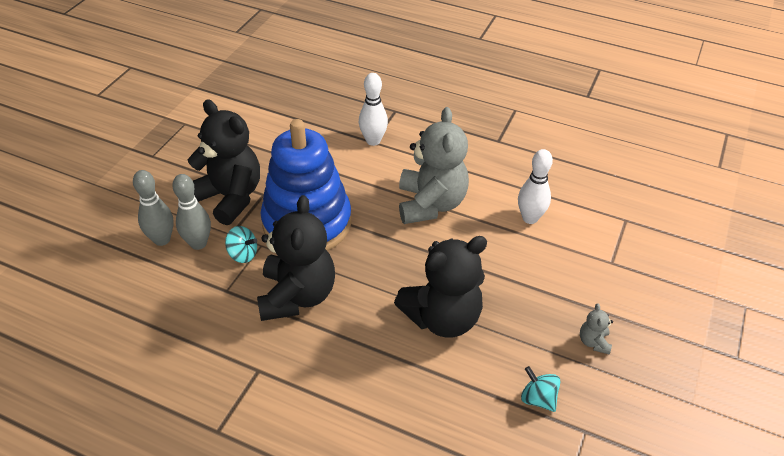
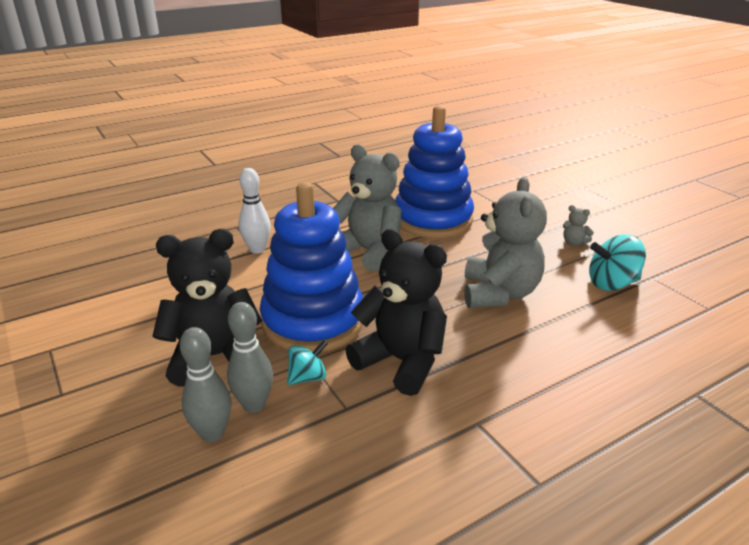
camera: 55 degrees left, 15 degrees down
(442, 317) = (499, 293): black teddy bear -> grey teddy bear
(530, 218) = (433, 220): white bowling pin -> blue stacking toy
(538, 398) = (612, 284): turquoise spinning top -> turquoise spinning top, size x1.61

